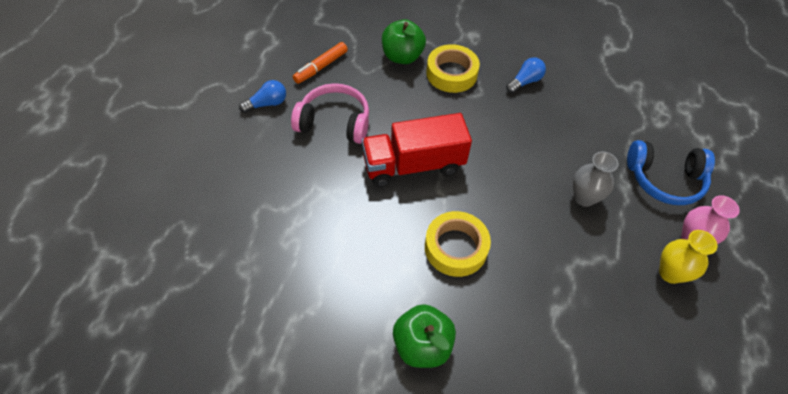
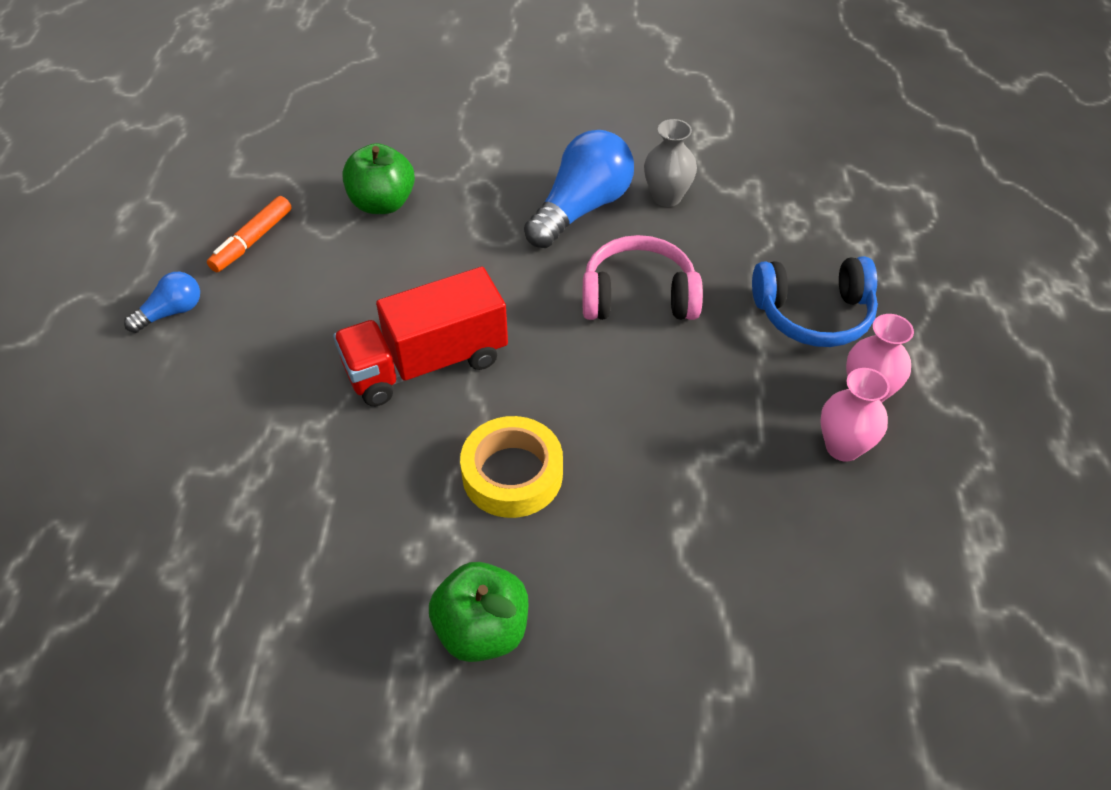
camera: 10 degrees left, 5 degrees down
(334, 122) = (288, 321): pink headphones -> pink headphones (638, 296)
(451, 73) = (465, 215): yellow tape -> none
(525, 82) = (581, 208): blue light bulb -> blue light bulb, size x1.93
(584, 197) = (698, 362): grey vase -> grey vase (667, 197)
(670, 273) = (843, 447): yellow vase -> pink vase

